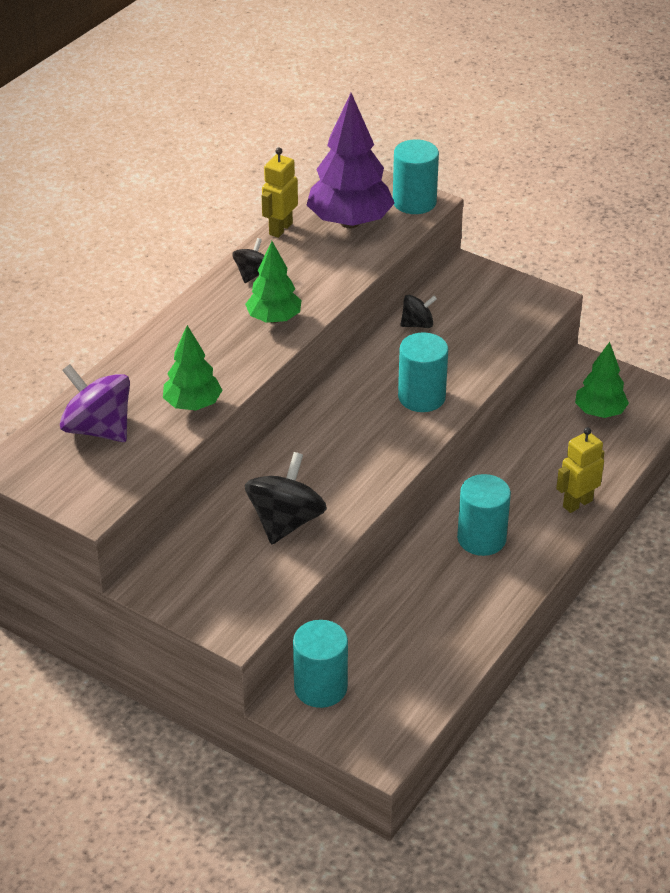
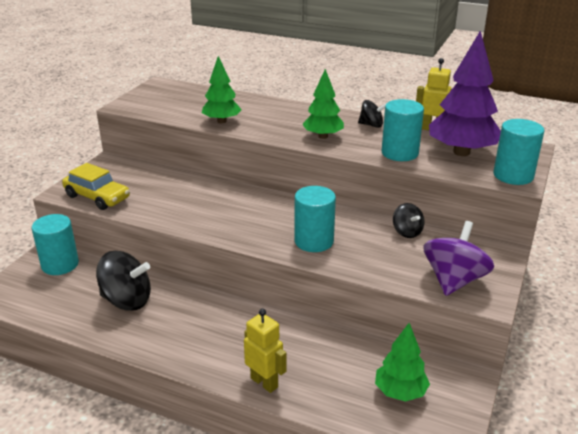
camera: 80 degrees right, 10 degrees down
(98, 429) = (194, 99): purple spinning top -> purple spinning top (454, 280)
(260, 591) = (97, 197): none -> yellow car
(286, 522) = (164, 199): black spinning top -> black spinning top (127, 300)
(481, 539) = (210, 326): turquoise cylinder -> turquoise cylinder (400, 153)

